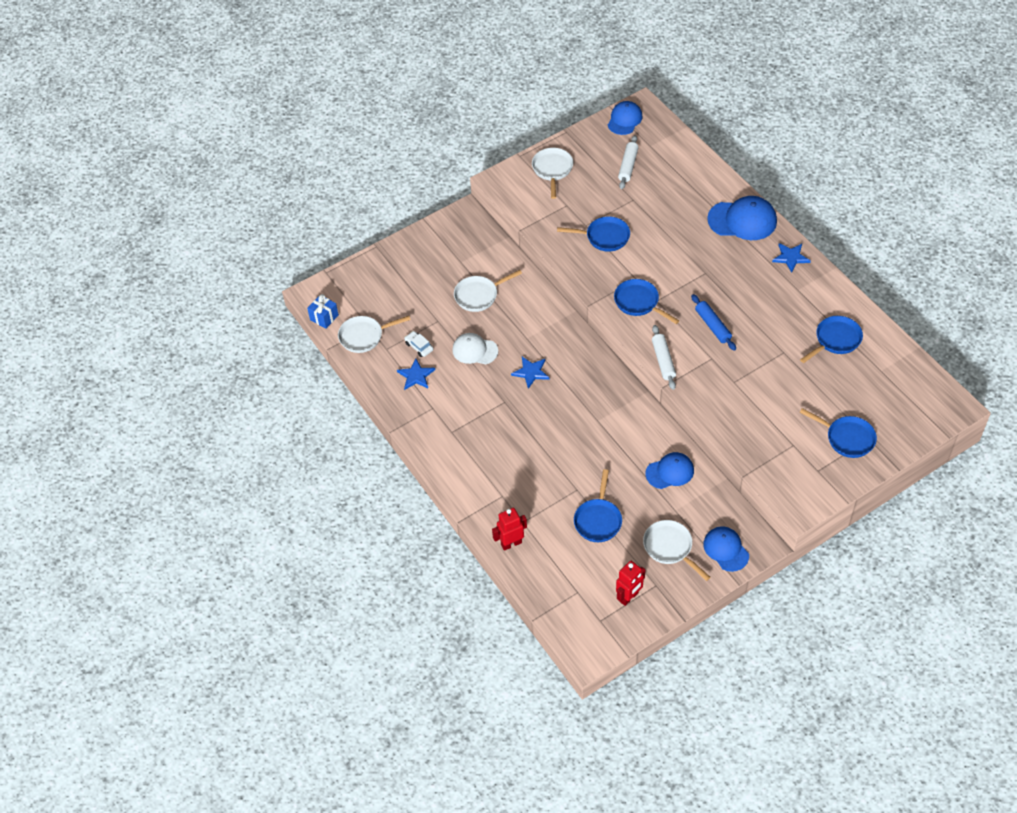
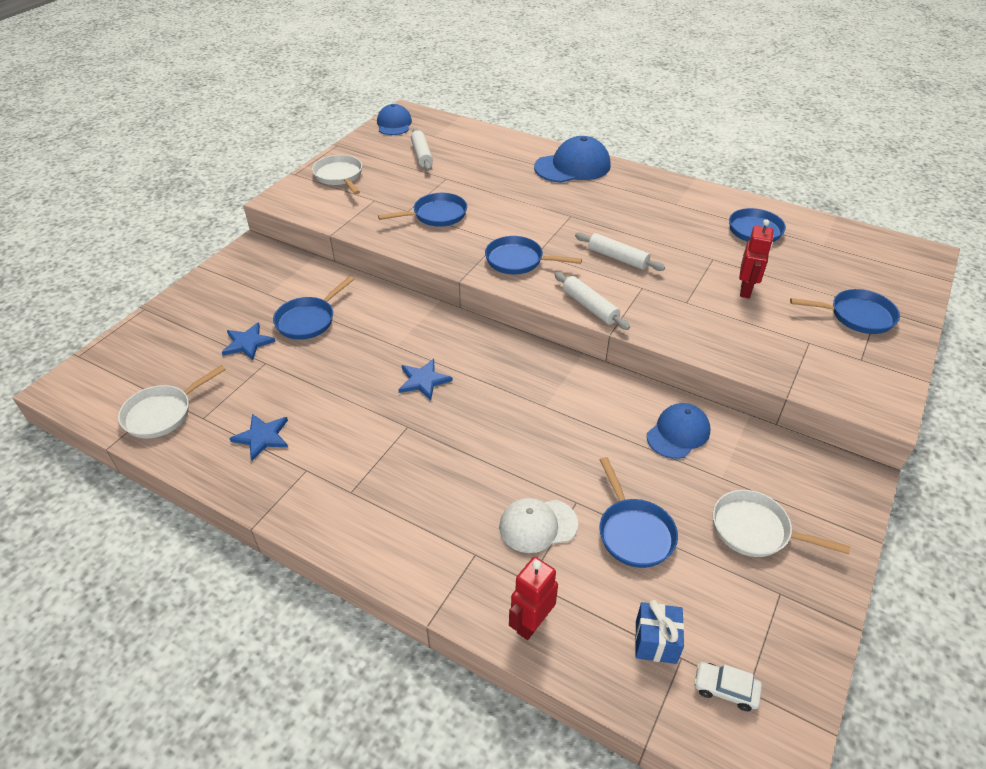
camera: 30 degrees left, 10 degrees down
(324, 317) = (90, 409): blue gift -> blue gift (655, 641)
(419, 346) = (251, 400): white car -> white car (725, 689)
(475, 350) = (333, 380): white cap -> white cap (538, 525)
(479, 295) = (308, 320): white pan -> blue pan
(629, 597) = (759, 630): red robot -> red robot (746, 290)
(713, 326) = (618, 258): blue rolling pin -> white rolling pin
(726, 549) = (824, 502): blue cap -> none
(790, 257) = (645, 182): blue star -> blue star (247, 343)

